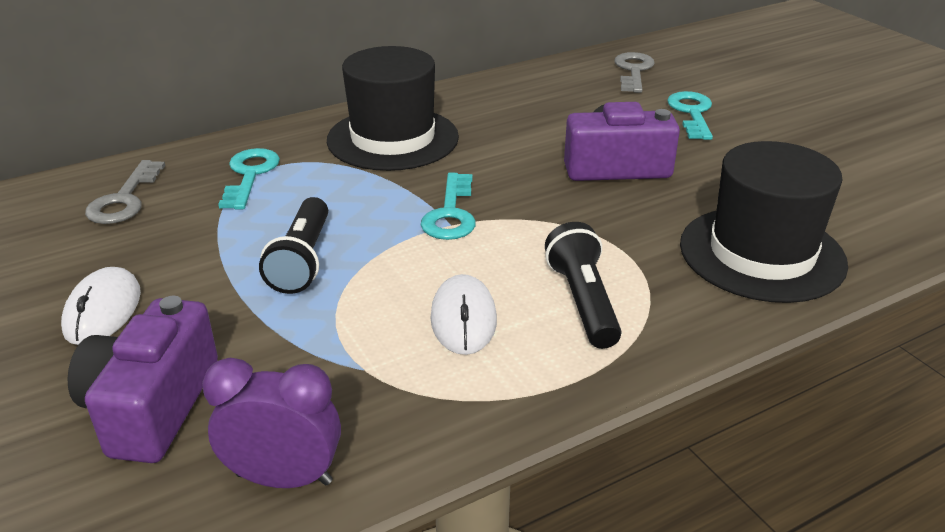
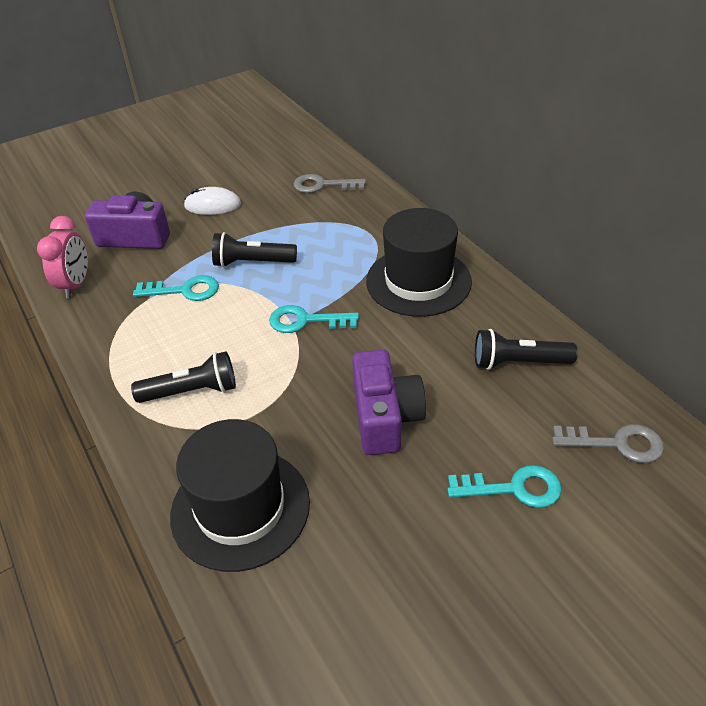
camera: 90 degrees right, 10 degrees up
(250, 175) = (355, 224): turquoise key -> turquoise key (185, 290)
(284, 478) = (76, 285): purple clock -> pink clock
(463, 319) = (183, 335): white mouse -> none
(535, 98) = (518, 362): none -> black flashlight

